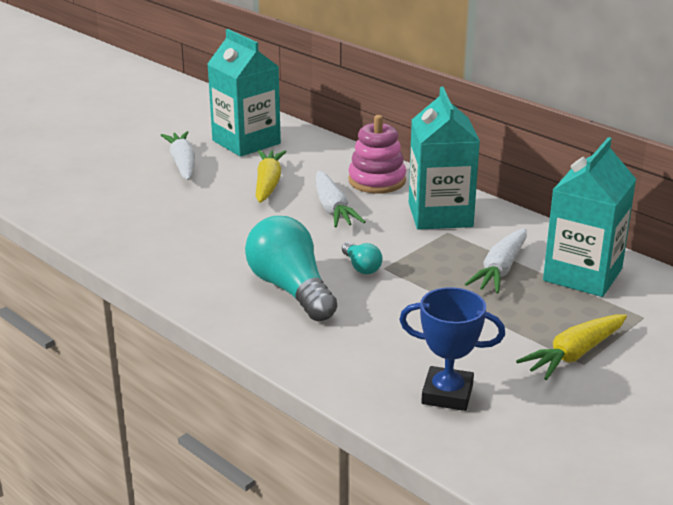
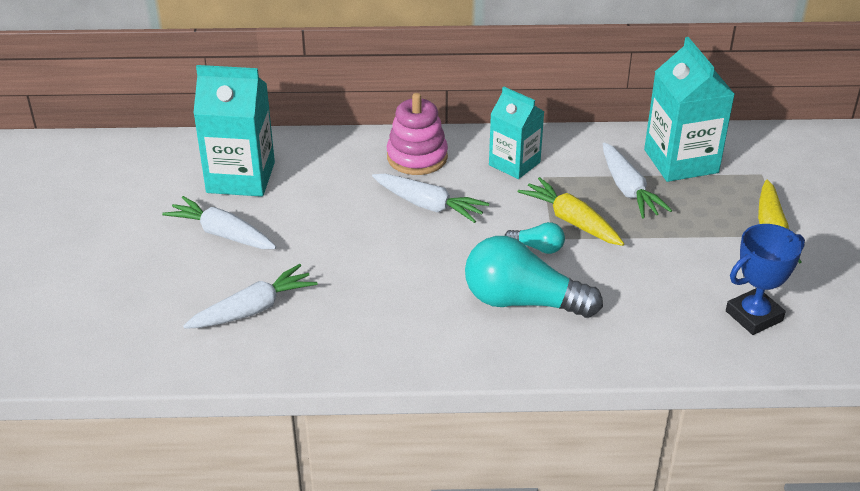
camera: 45 degrees left, 10 degrees up
(128, 206) = (253, 309): none -> white carrot
(268, 184) = (335, 211): yellow carrot -> yellow carrot (572, 221)
(440, 215) = (514, 163): turquoise carton -> turquoise carton, size x0.66

